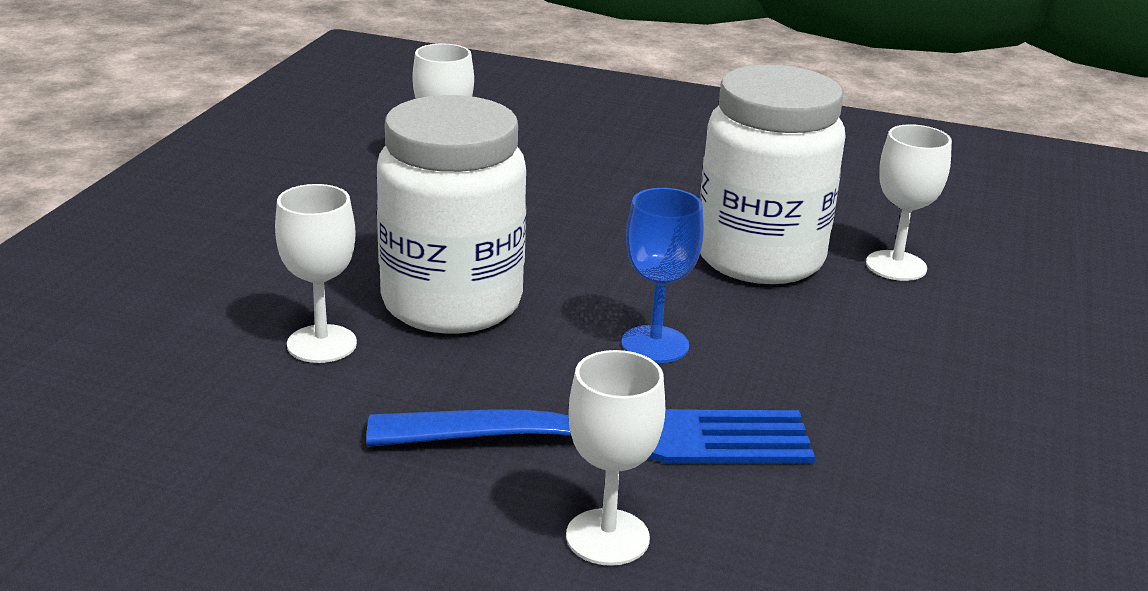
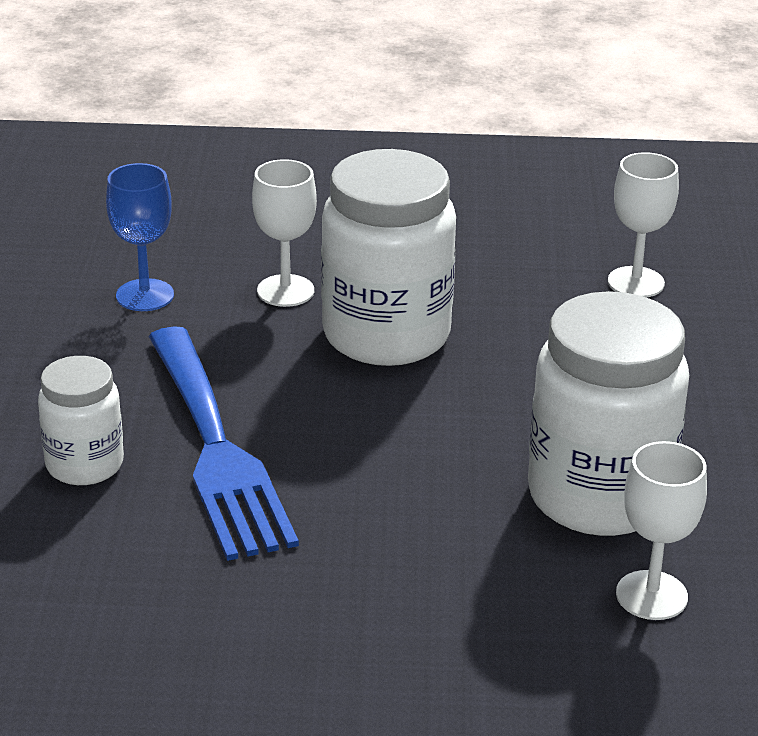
camera: 75 degrees right, 5 degrees up
(607, 537) = (84, 465): white goblet -> white jar
(655, 344) = (379, 451): blue goblet -> blue goblet (145, 295)

